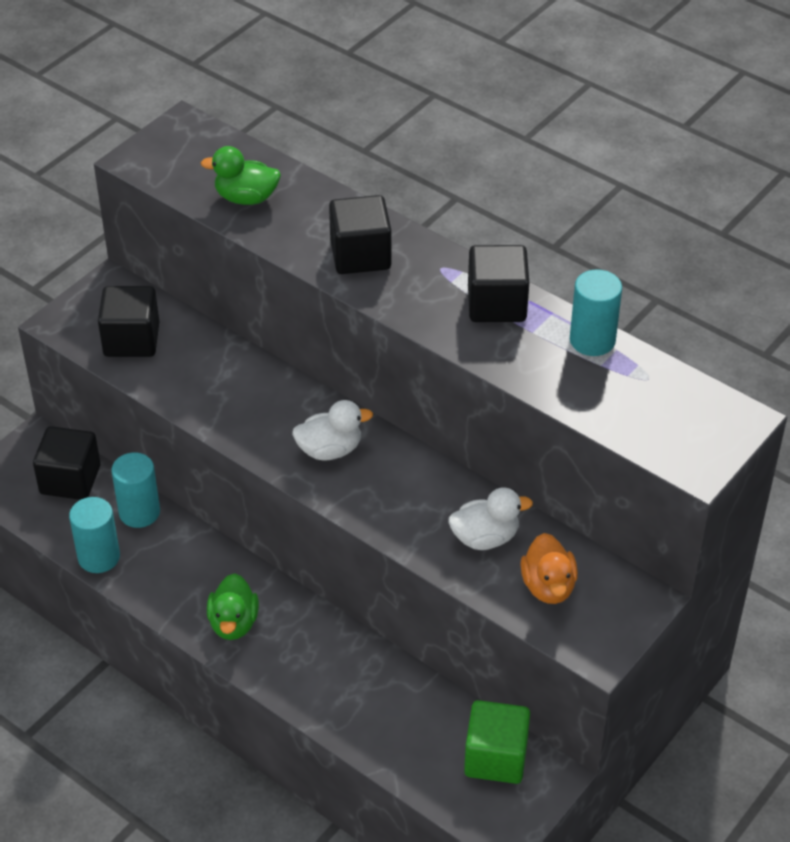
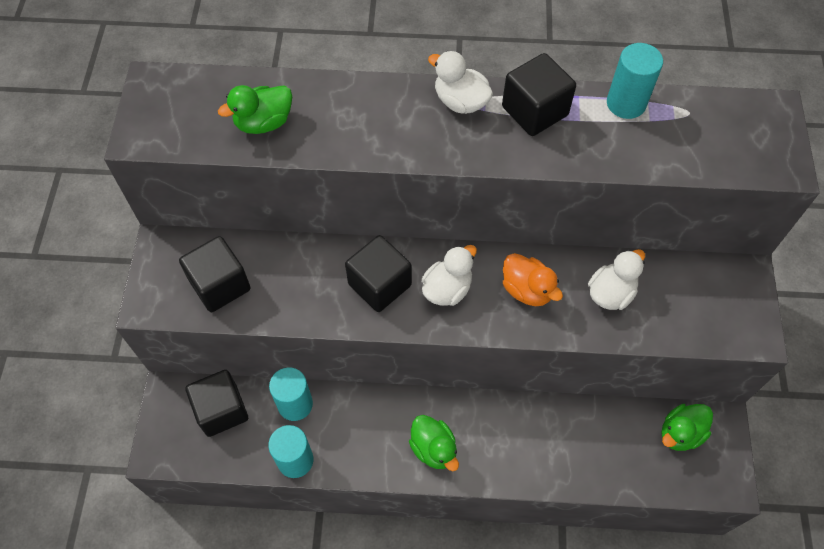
camera: 35 degrees left, 15 degrees up
(360, 255) = (398, 125): black cube -> black cube (379, 284)
(435, 264) = (460, 101): none -> white duck
(496, 757) = (680, 433): green cube -> green duck
(548, 586) = (682, 305): orange duck -> orange duck (527, 290)

